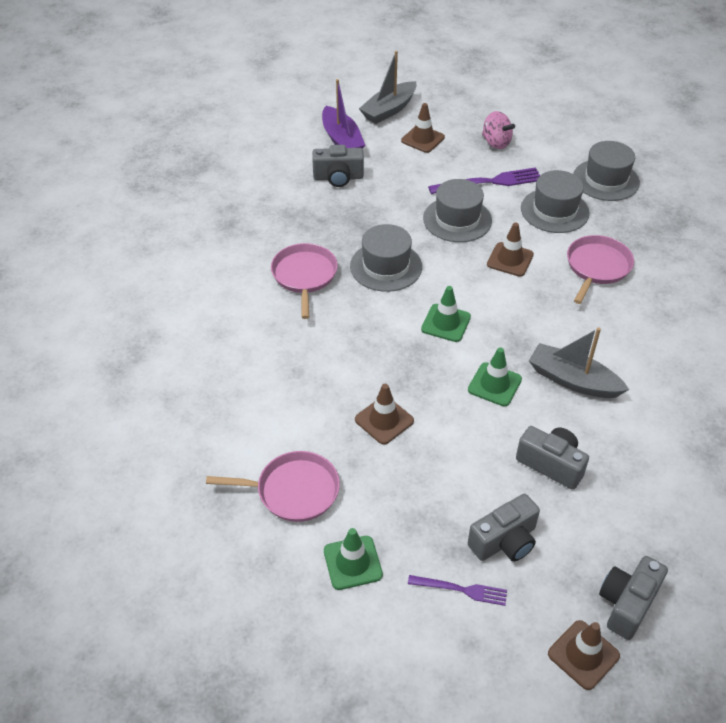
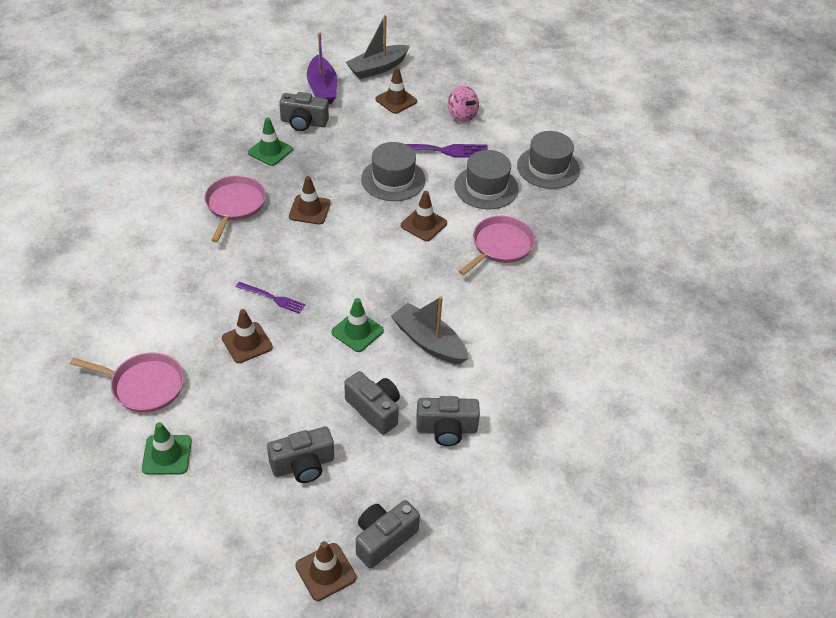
camera: 10 degrees right, 0 degrees up
(386, 266) = (309, 210): grey hat -> brown traffic cone
(446, 323) = (339, 270): green traffic cone -> green traffic cone (270, 151)
(461, 590) = (247, 496): purple fork -> purple fork (272, 298)
(635, 469) = (446, 429): none -> grey camera

